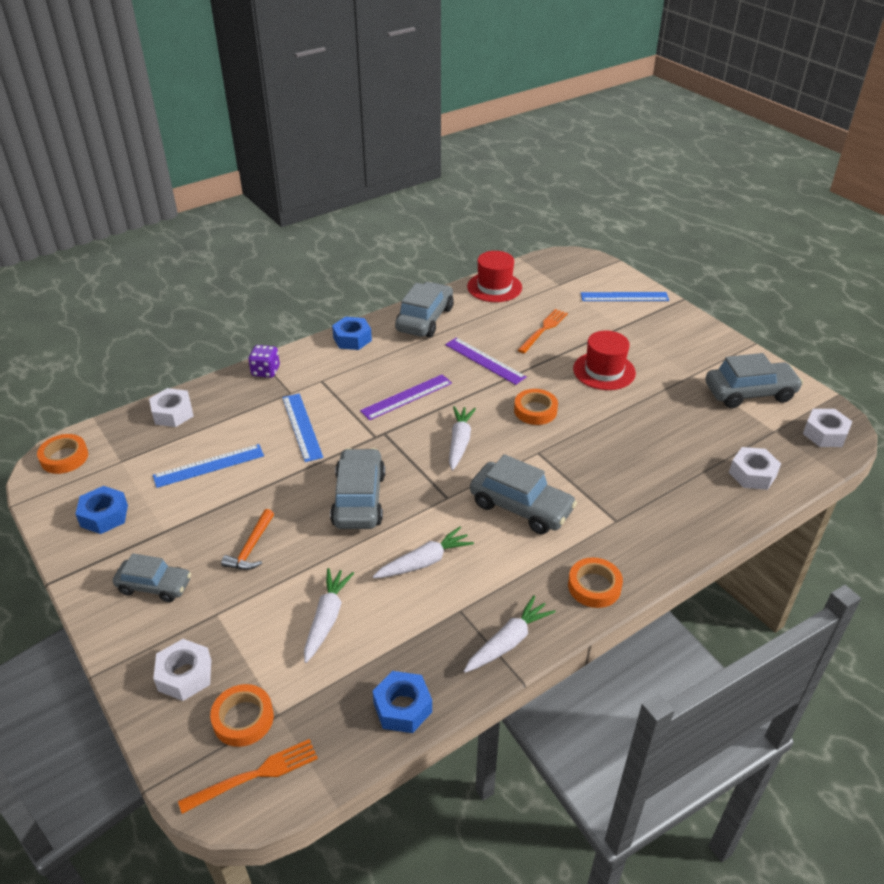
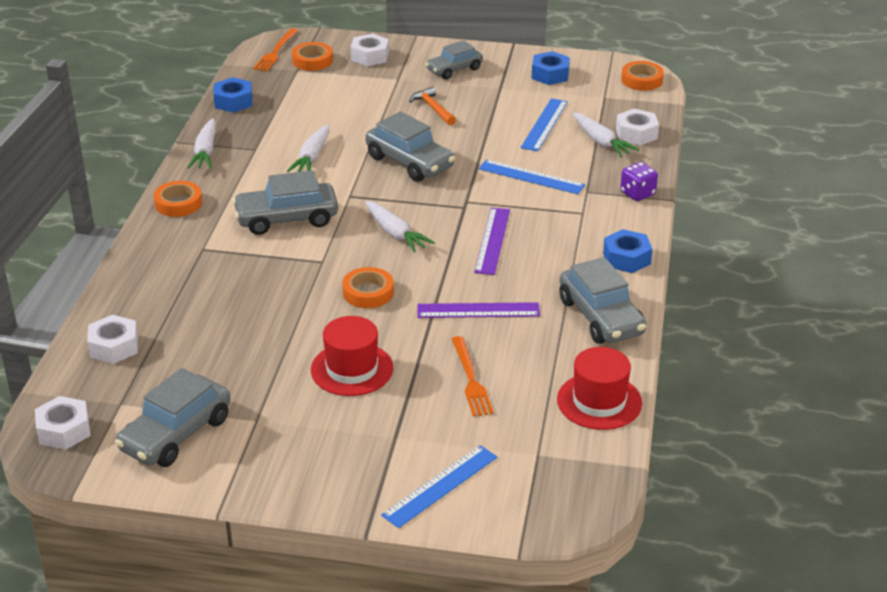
camera: 135 degrees right, 5 degrees down
(327, 618) = (331, 107): white carrot -> white carrot (601, 142)

